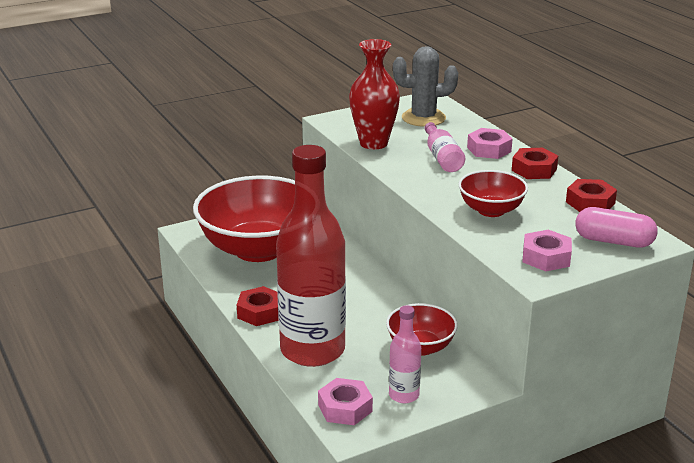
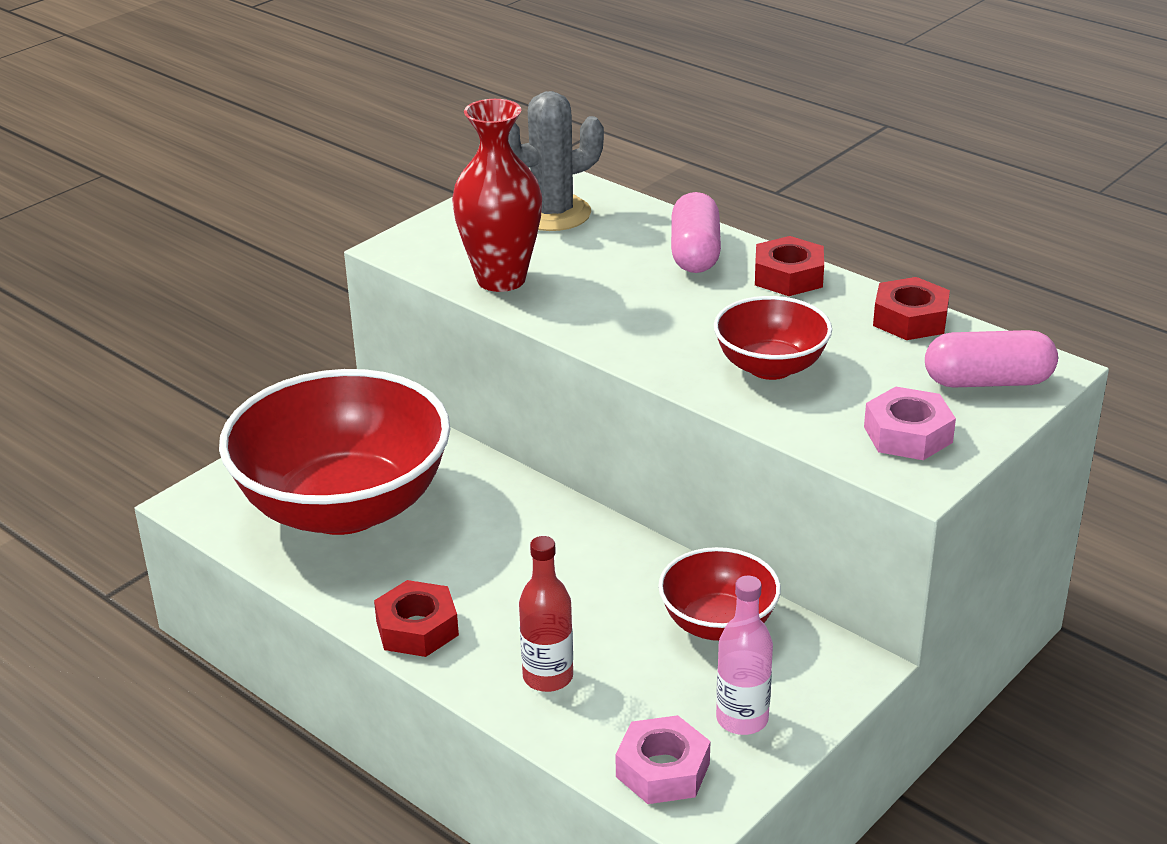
camera: 20 degrees left, 5 degrees up
(312, 350) = (548, 677): red bottle -> red bottle, size x0.44
(442, 157) = (631, 283): pink bottle -> none
(489, 149) = (695, 253): pink nut -> pink capsule

